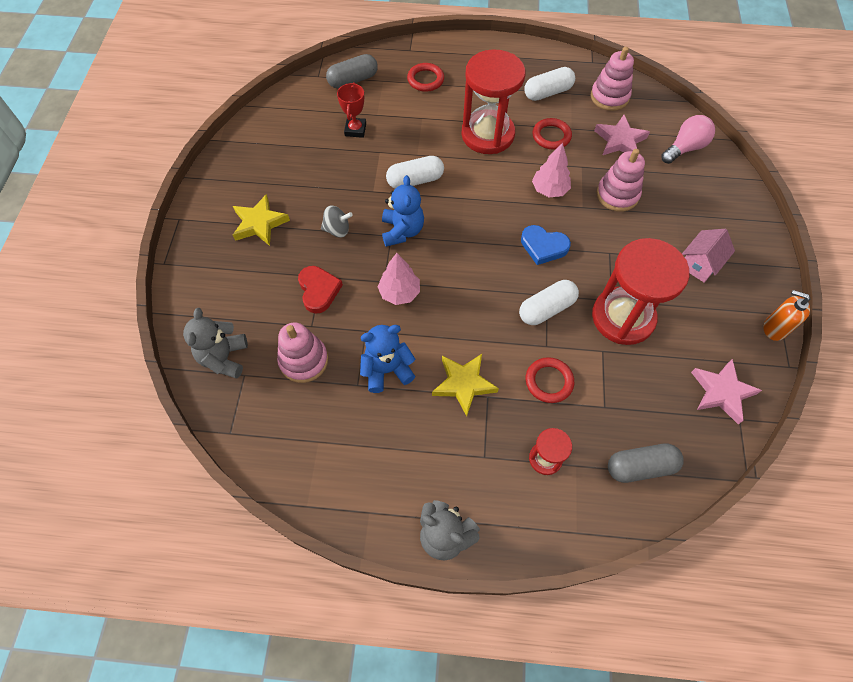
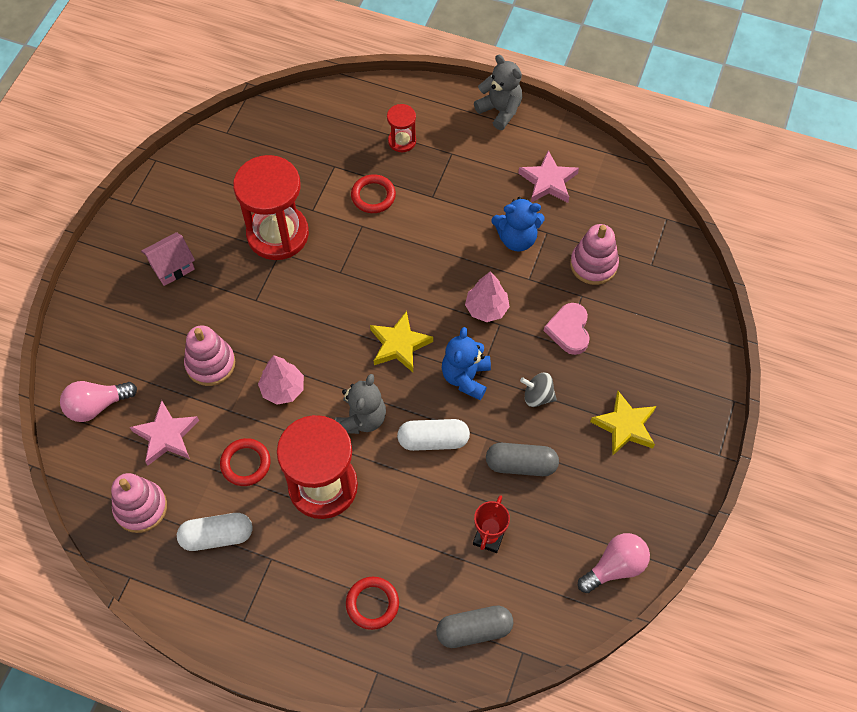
camera: 165 degrees left, 0 degrees up
(224, 358) = (670, 284): grey teddy bear -> grey teddy bear (361, 419)
(259, 131) = (615, 567): none -> pink light bulb
(318, 290) = (569, 330): red heart -> pink heart
(463, 384) = (450, 211): yellow star -> yellow star (399, 345)
(543, 246) = (320, 323): blue heart -> none
(546, 309) = (346, 259): white capsule -> none
(640, 467) = (328, 119): grey capsule -> grey capsule (521, 464)
(721, 392) = (228, 154): pink star -> pink star (548, 181)
(774, 328) = (145, 192): orange soap dispenser -> none

